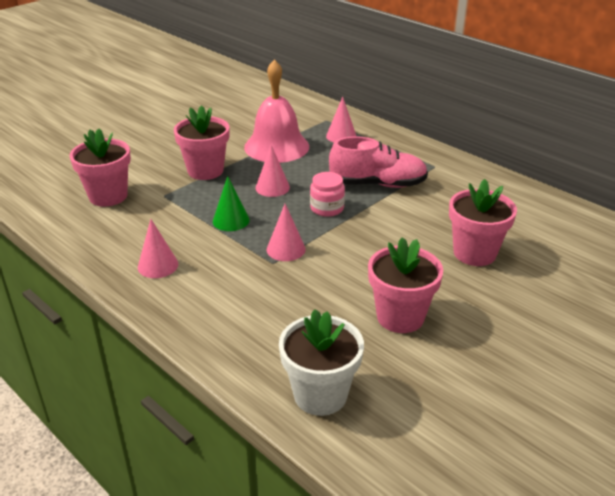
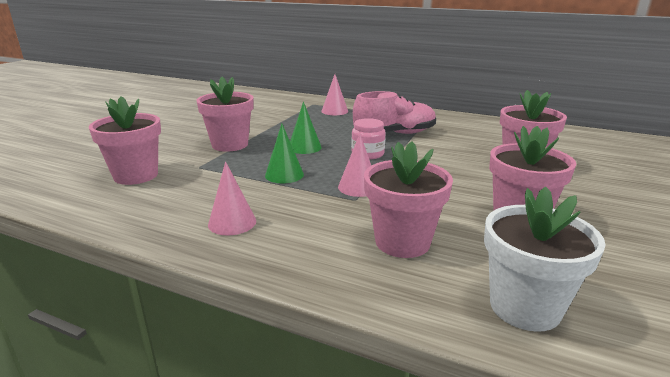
camera: 20 degrees left, 10 degrees down
(272, 187) = (304, 147): pink cone -> green cone
(276, 146) = (284, 122): pink bell -> none
(277, 316) = (402, 242): none -> pink flower pot

